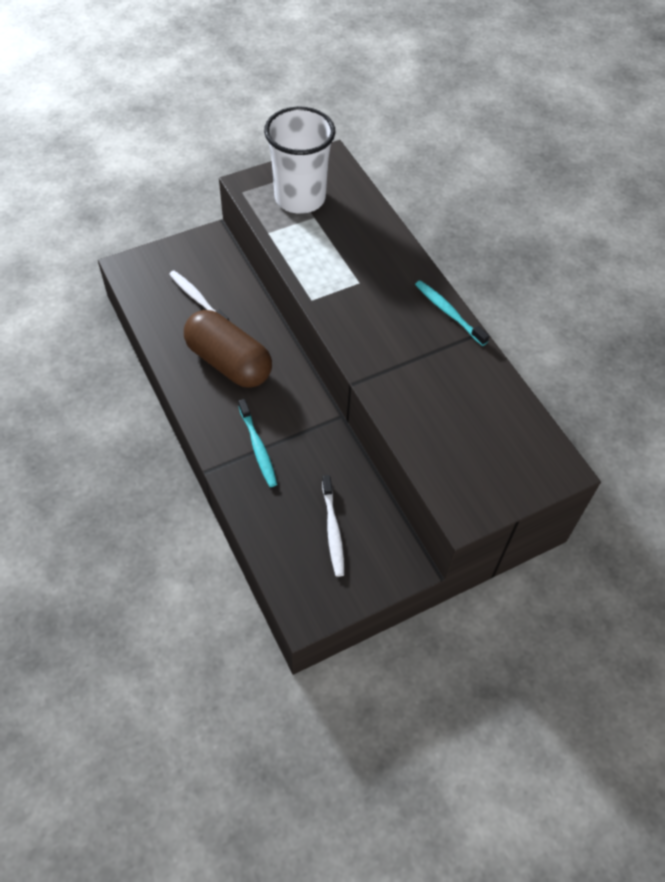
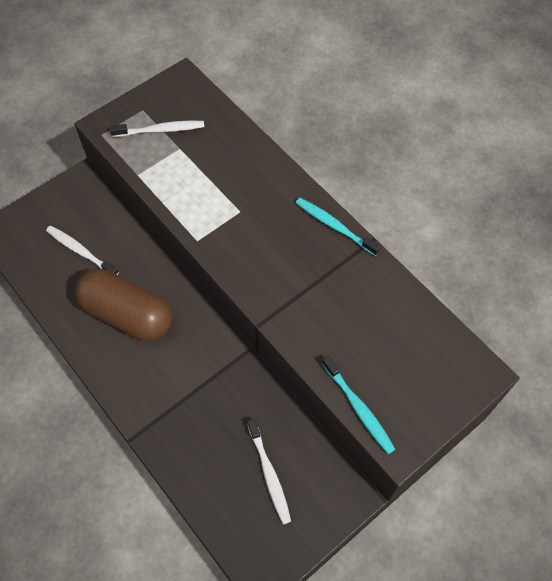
camera: 10 degrees left, 5 degrees up
(258, 447) = (176, 401): turquoise toothbrush -> turquoise toothbrush (358, 408)
(300, 198) = (161, 130): white cup -> white toothbrush

